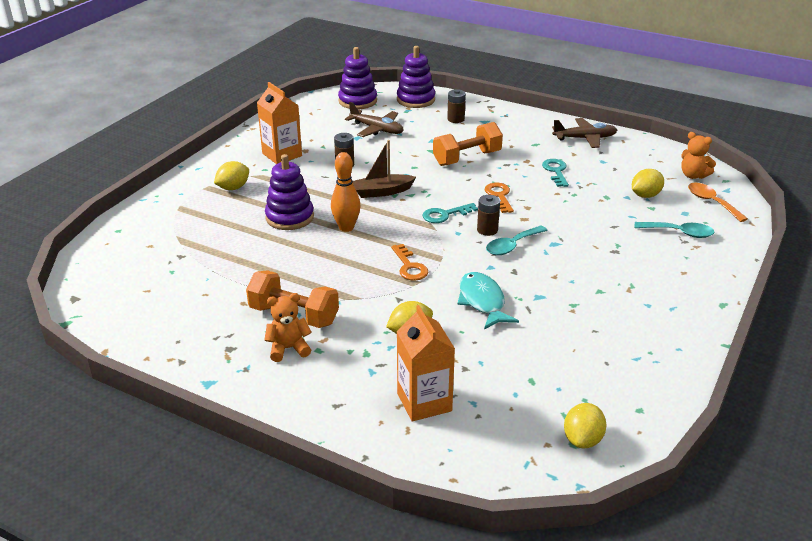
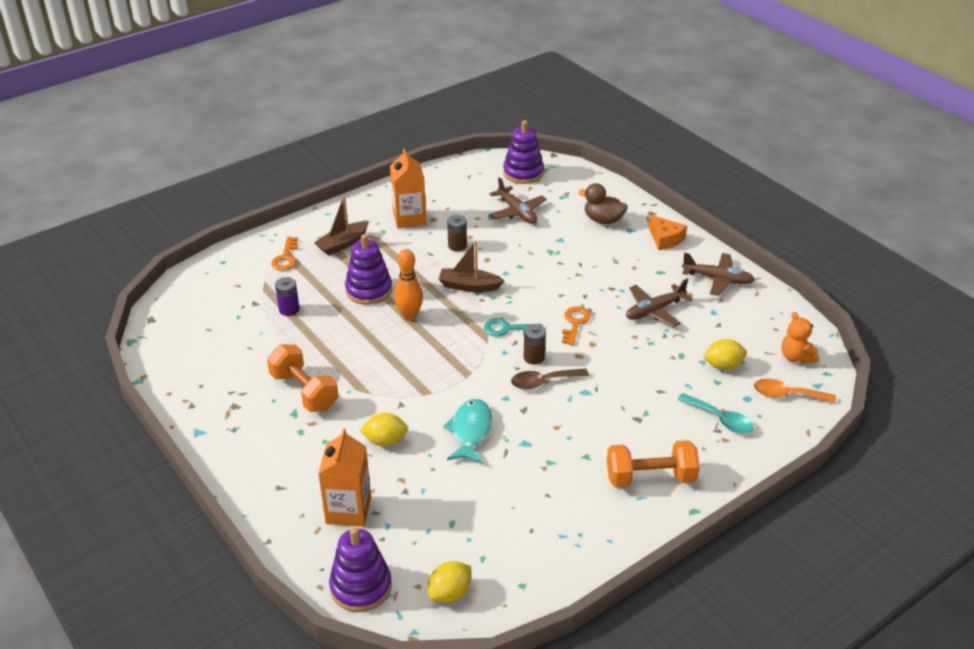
camera: 25 degrees right, 5 degrees up
(221, 252) = (289, 309): none -> purple battery
(233, 188) = (343, 244): yellow lemon -> brown boat
(288, 348) = (278, 422): orange teddy bear -> none
(409, 266) = (434, 374): orange key -> orange key (286, 258)
(415, 100) = (581, 185): purple stacking toy -> purple stacking toy (361, 587)
(456, 119) = (603, 220): brown battery -> brown duck
(467, 158) = (578, 270): orange dumbbell -> orange dumbbell (650, 478)
(512, 246) = (543, 382): turquoise spoon -> brown spoon
(518, 121) = (665, 239): none -> orange cheese
(556, 171) = (654, 310): turquoise key -> brown plane
(711, 202) = (787, 394): orange spoon -> orange spoon turned 75 degrees counterclockwise

